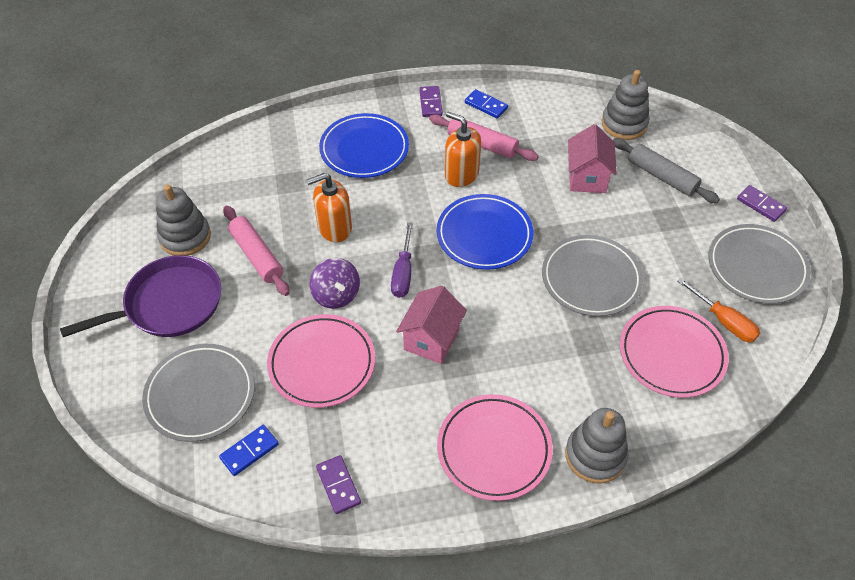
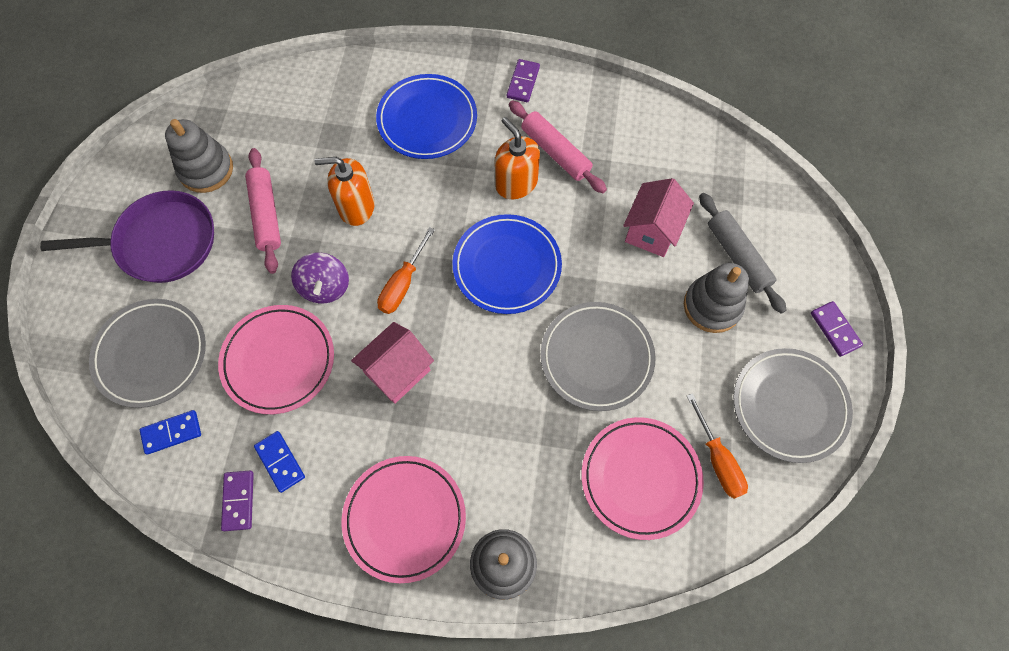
camera: 20 degrees right, 15 degrees up
(403, 273) = (402, 284): purple screwdriver -> orange screwdriver
(486, 105) = (582, 103): blue domino -> blue domino (280, 462)
(624, 124) = (727, 174): grey stacking toy -> grey stacking toy (712, 306)

